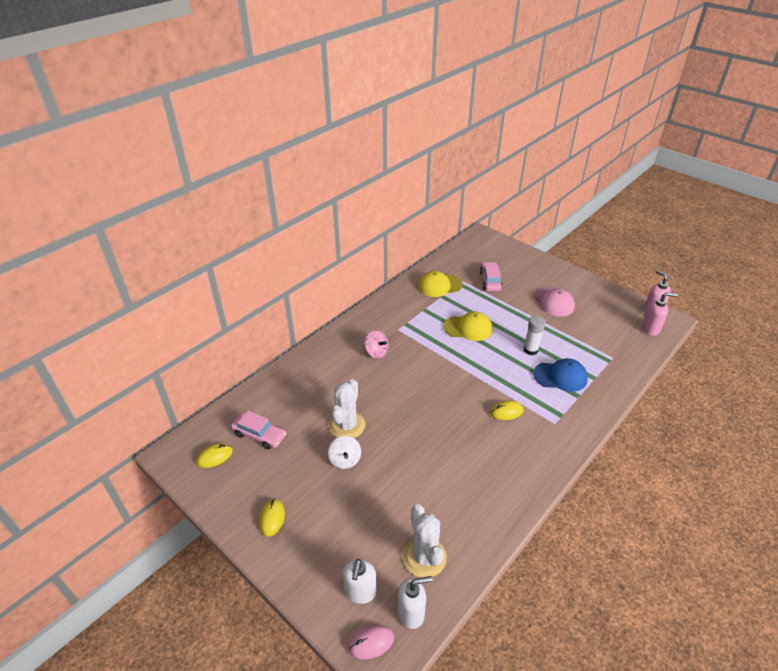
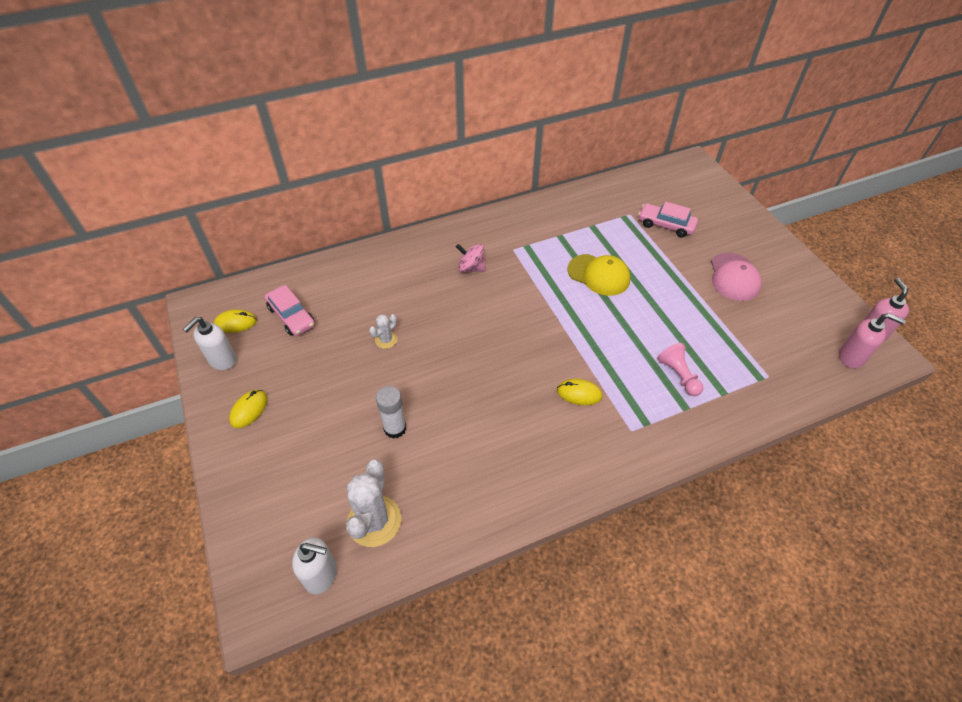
camera: 25 degrees right, 10 degrees up
(345, 460) = (359, 377): white spinning top -> none
(347, 425) = (386, 340): white cactus -> white cactus, size x0.51
(360, 592) = (285, 527): white soap dispenser -> white soap dispenser (222, 360)
(371, 642) = (261, 586): pink mouse -> none
(376, 352) = (471, 268): pink spinning top -> pink spinning top turned 135 degrees clockwise
(439, 285) = (597, 212): yellow cap -> none
(490, 281) = (666, 225): pink car -> pink car turned 90 degrees counterclockwise
(530, 350) = (661, 328): white glue stick -> white glue stick (395, 428)
(560, 376) = (678, 375): blue cap -> pink pawn

